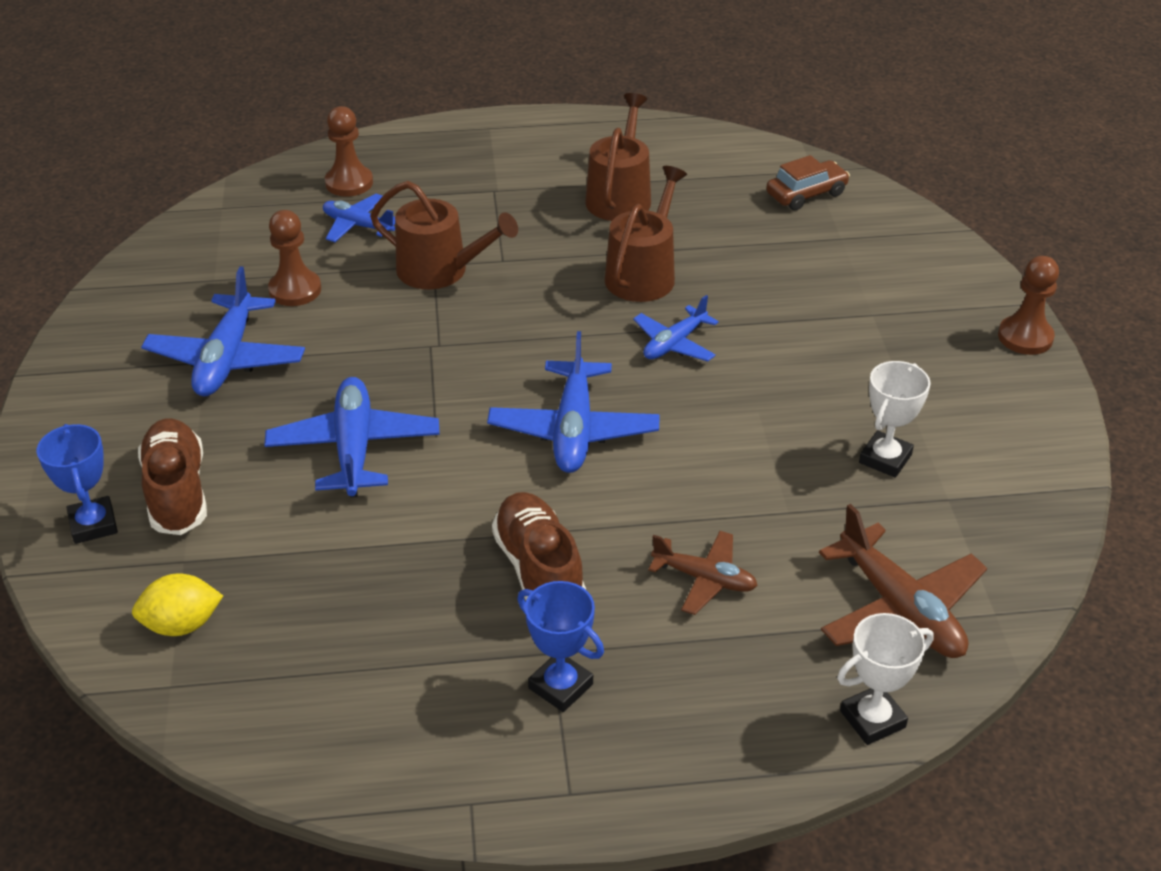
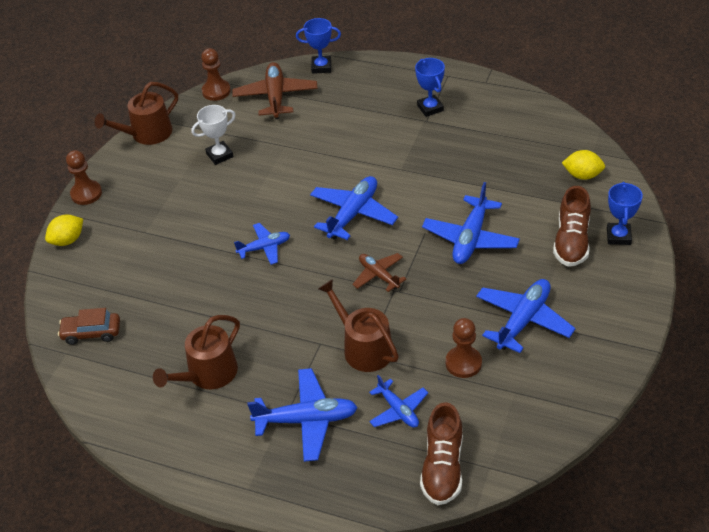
camera: 150 degrees left, 5 degrees up
(349, 183) = (385, 460): brown pawn -> brown pawn (216, 91)
(465, 190) = (306, 420): none -> blue plane
(539, 570) = (412, 153): brown shoe -> brown shoe (442, 467)
(643, 274) = (244, 302): brown watering can -> brown watering can (147, 134)
(704, 579) = (344, 129): brown plane -> brown plane (379, 275)
(872, 719) = (321, 67): white trophy -> blue trophy
(968, 274) = (67, 240): none -> yellow lemon

